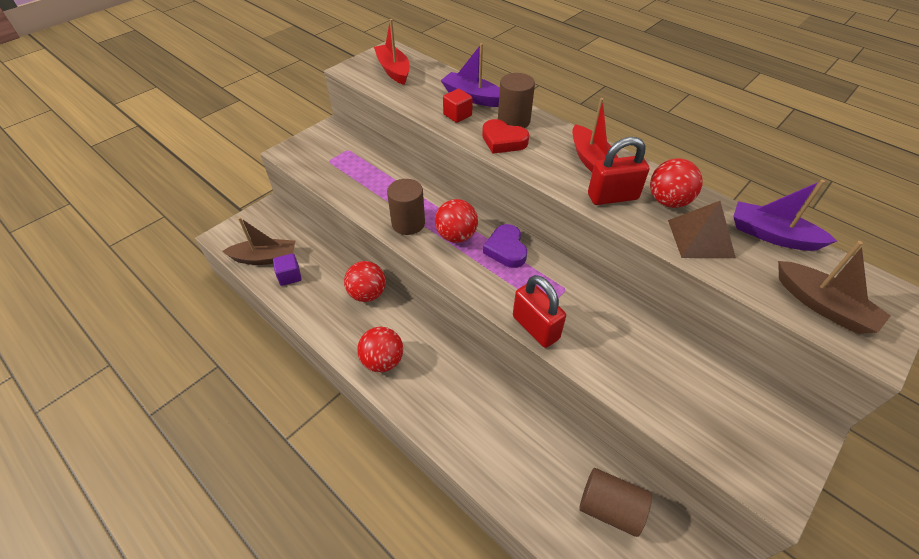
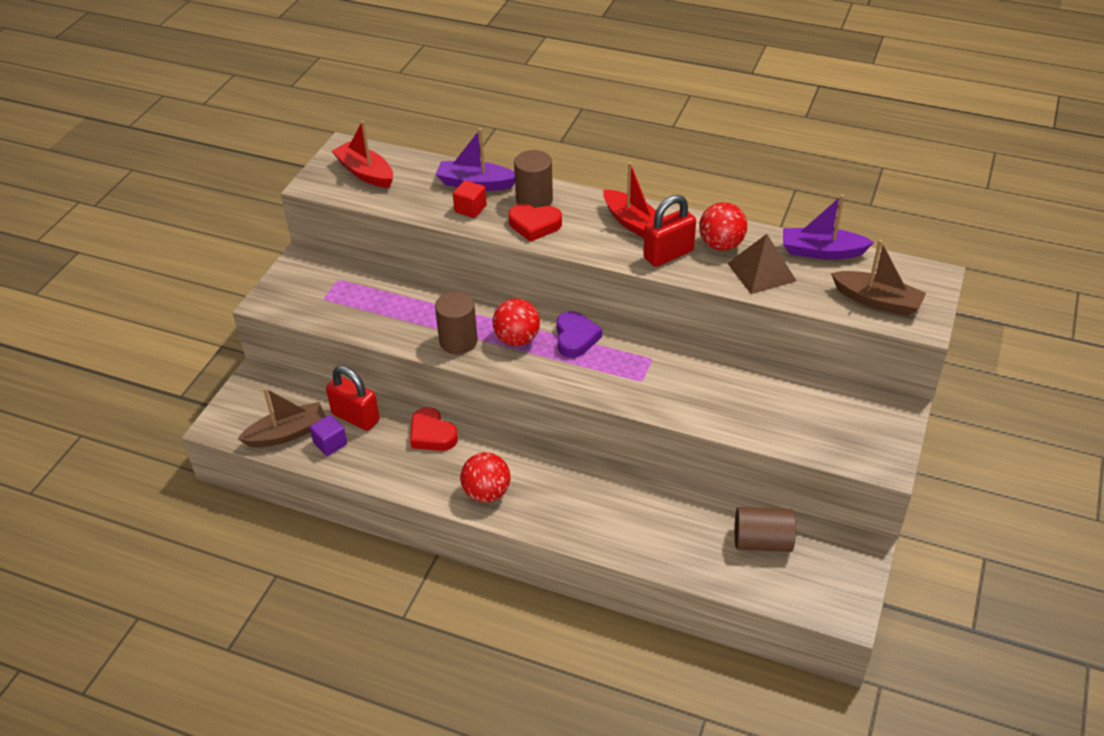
camera: 20 degrees left, 5 degrees down
(367, 294) = (432, 434): red ball -> red heart
(506, 249) = (575, 338): purple heart -> purple heart turned 150 degrees counterclockwise
(535, 327) = (639, 401): red padlock -> red padlock (356, 417)

